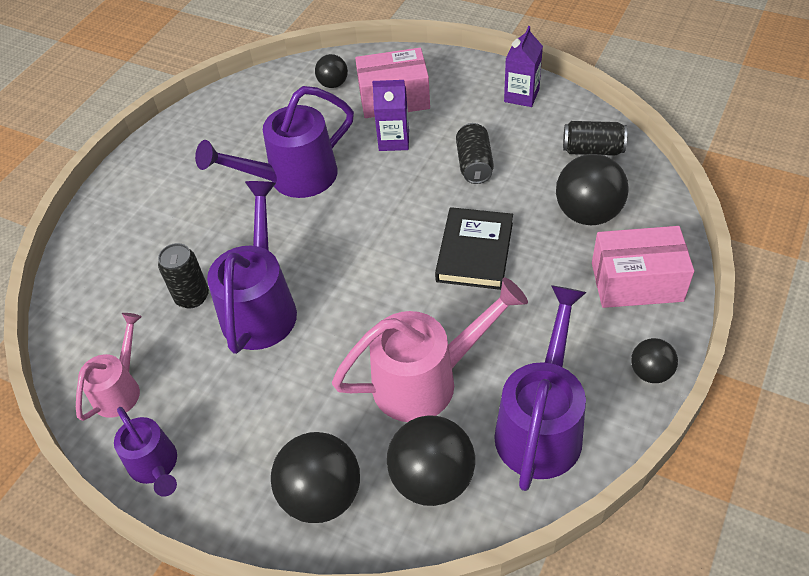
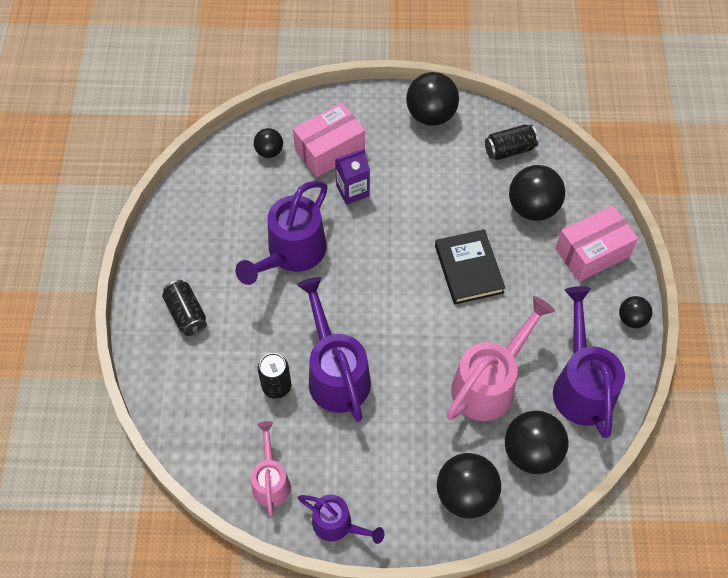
camera: 30 degrees left, 10 degrees up
(474, 164) = (428, 192): black can -> black can (186, 313)
(521, 95) = (431, 115): purple carton -> black ball

